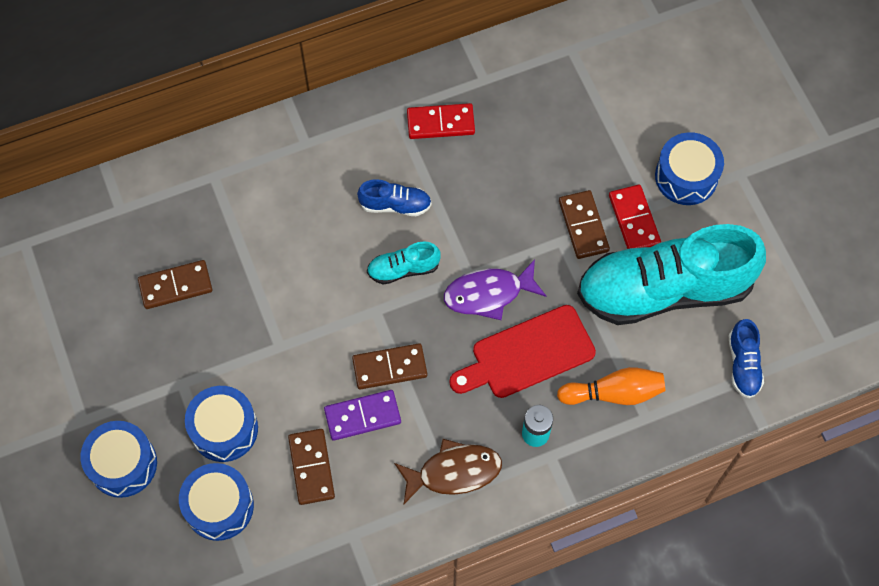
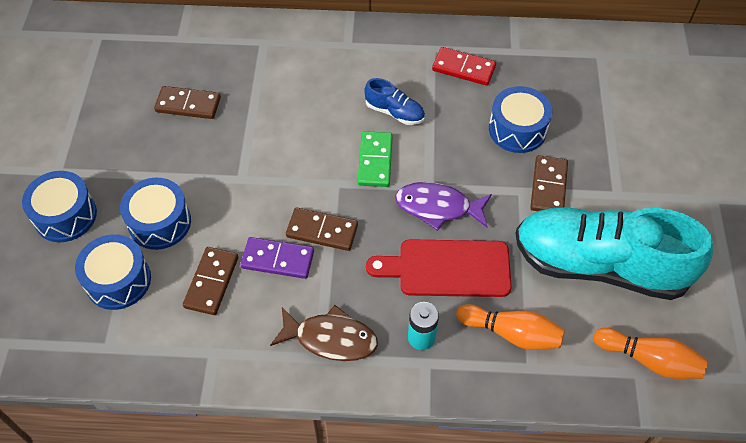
camera: 25 degrees right, 10 degrees down
(403, 269) = (375, 161): turquoise shoe -> green domino
(634, 220) = (596, 199): red domino -> none
(686, 176) = (661, 183): blue drum -> blue drum (517, 129)
(743, 364) = (649, 360): blue shoe -> orange bowling pin

